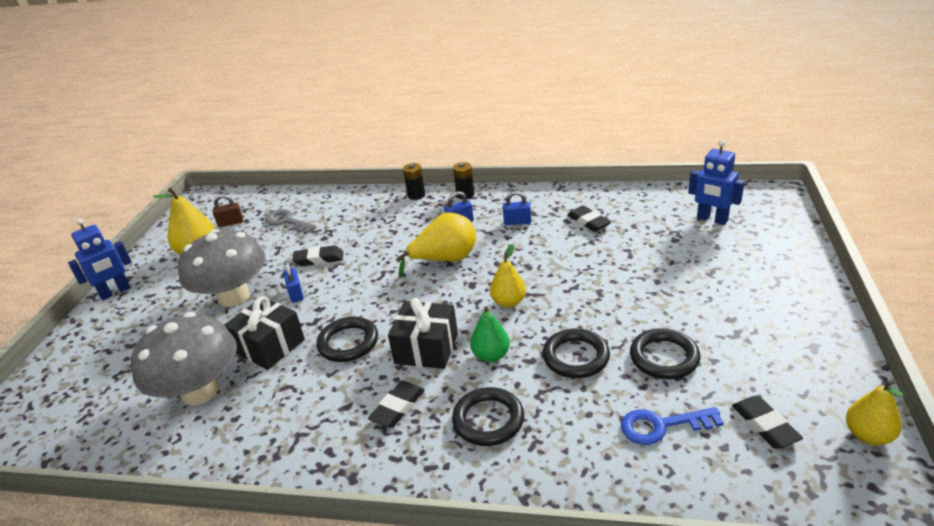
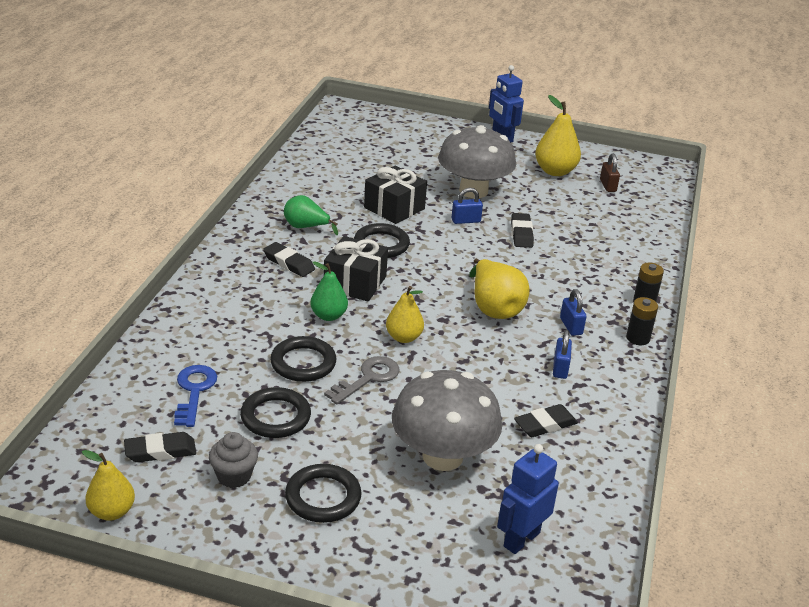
camera: 90 degrees right, 0 degrees up
(200, 391) = (353, 180): grey mushroom -> grey mushroom (442, 456)
(287, 221) = (602, 217): grey key -> grey key (368, 378)
(315, 410) = (306, 227): none -> green pear
(488, 420) = (251, 304): black ring -> black ring (323, 497)
(758, 365) = (234, 476): none -> grey cupcake

